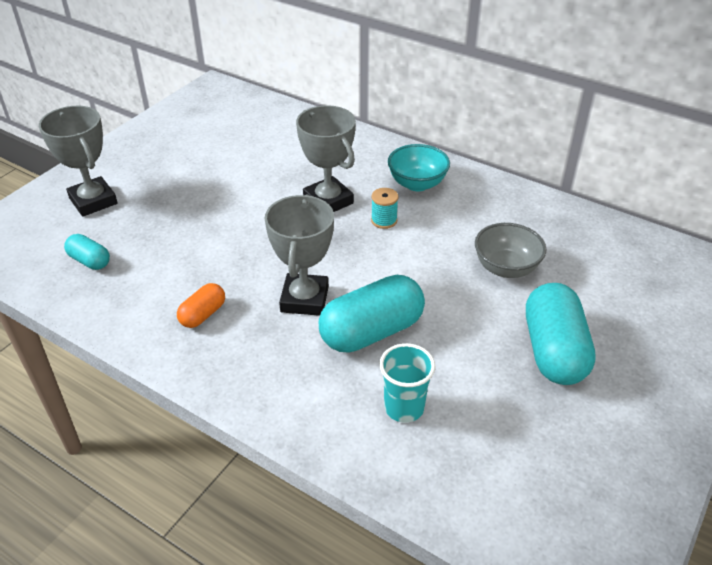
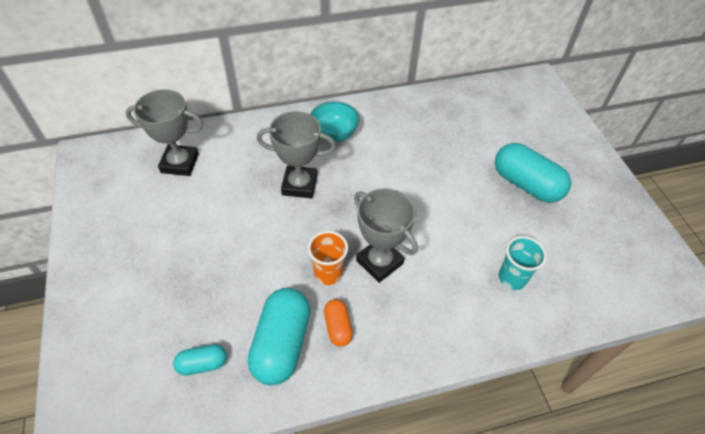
camera: 50 degrees left, 10 degrees up
(93, 201) = (130, 318): grey trophy -> grey trophy (180, 163)
(253, 275) = (328, 273): none -> orange cup
(371, 331) = (440, 249): turquoise capsule -> turquoise capsule (282, 344)
(384, 220) = (350, 173): turquoise spool -> none
(506, 268) = (448, 154): grey bowl -> none

